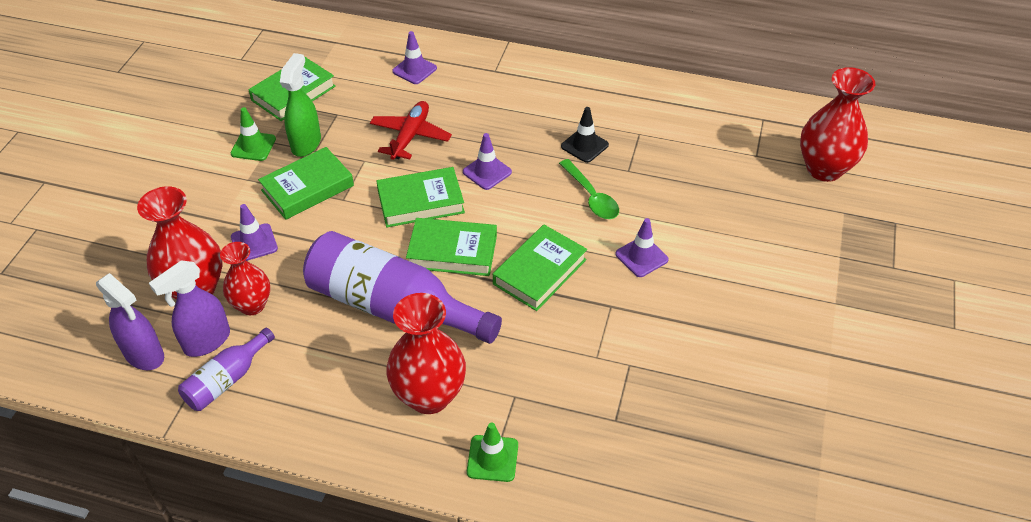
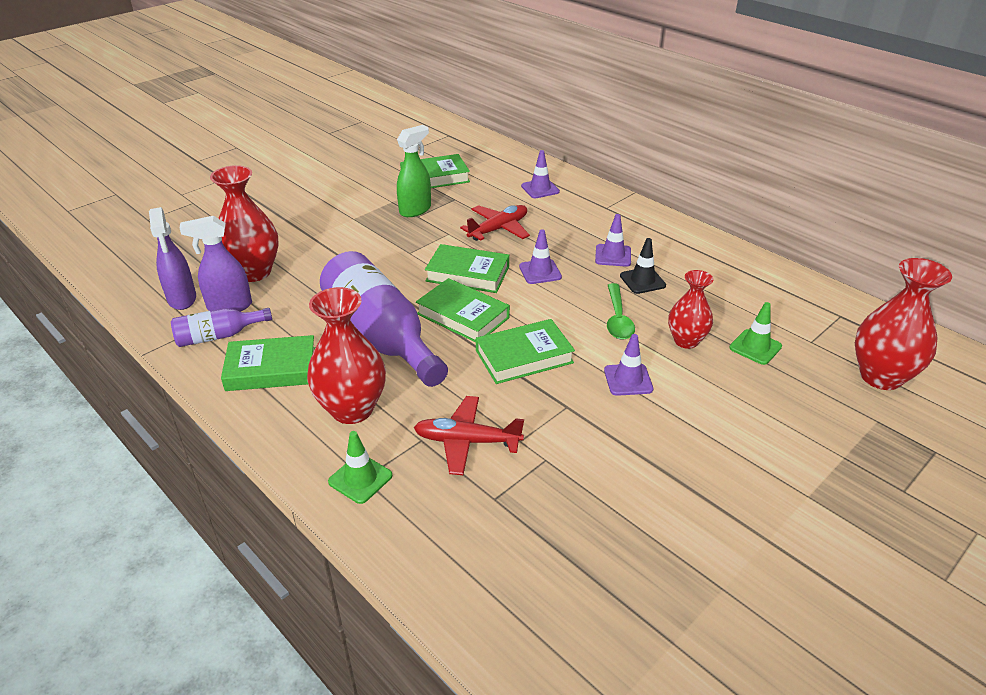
camera: 30 degrees right, 10 degrees down
(252, 305) = (281, 296): red vase -> red vase (686, 341)
(253, 146) = (376, 200): green traffic cone -> green traffic cone (755, 347)
(254, 243) = (320, 258): purple traffic cone -> purple traffic cone (613, 255)
(307, 188) = (390, 237): green book -> green book (271, 369)
(554, 379) = (466, 441): none -> red plane

